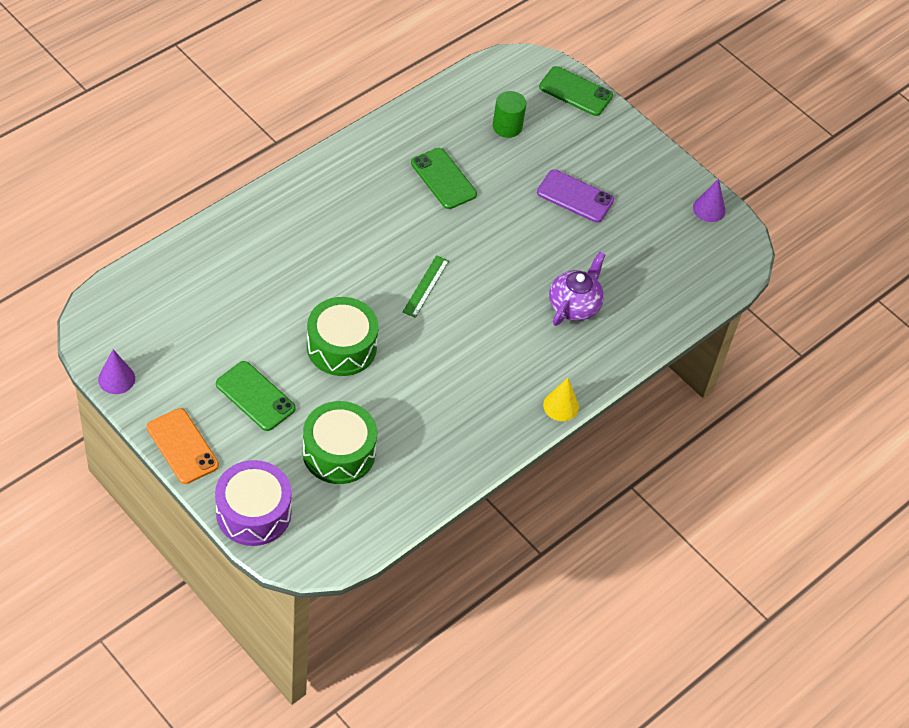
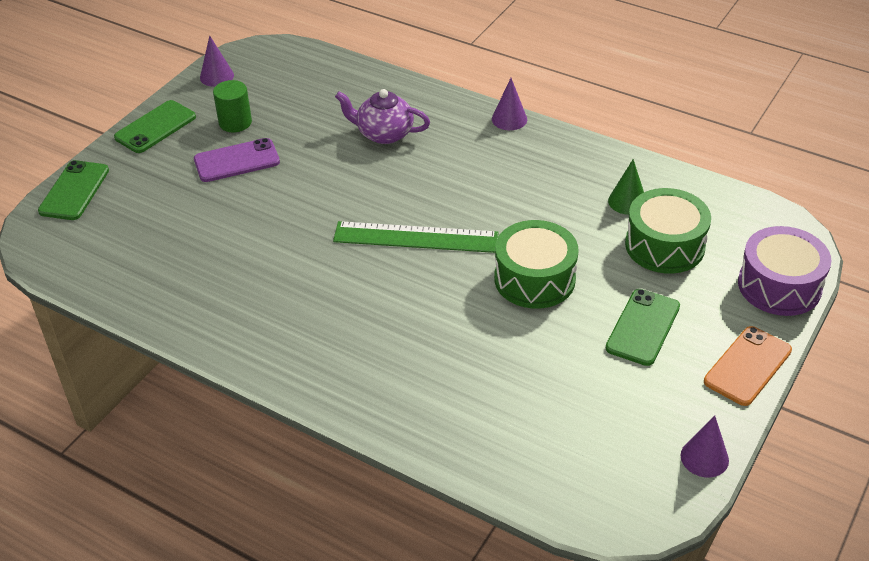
camera: 100 degrees left, 10 degrees down
(406, 450) = (627, 201): none -> green cone
(425, 286) = (416, 237): green ruler -> green ruler, size x1.77
(443, 179) = (252, 261): green phone -> green phone (155, 127)
(507, 127) = (149, 230): green cylinder -> green cylinder (235, 122)
(561, 406) = (509, 119): yellow cone -> purple cone
(575, 196) = (236, 161): purple phone -> purple phone turned 60 degrees clockwise

